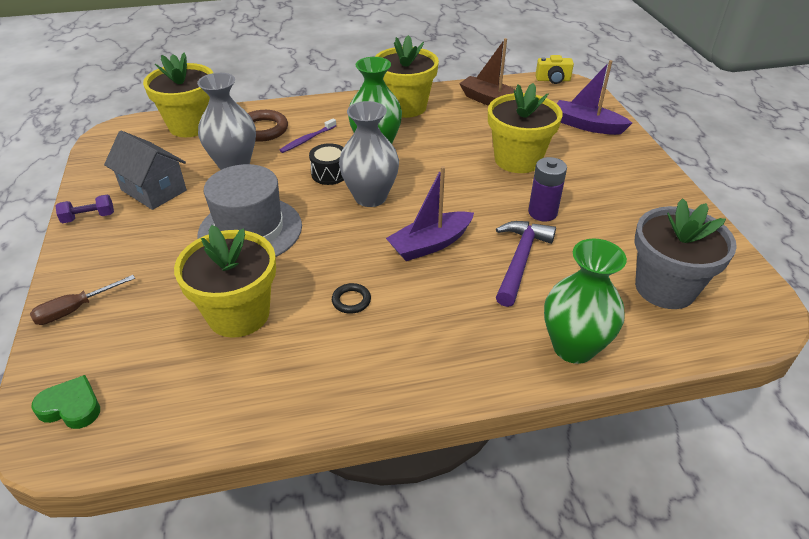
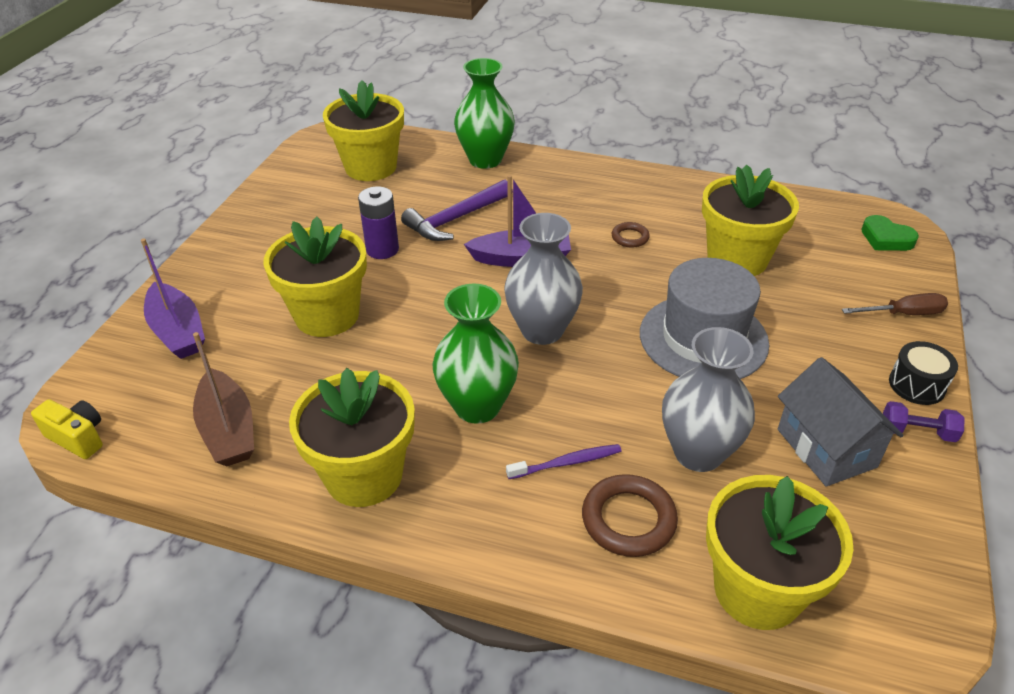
camera: 150 degrees left, 0 degrees up
(329, 174) = (570, 383): black drum -> black drum (917, 385)
(351, 300) = (630, 237): black ring -> brown ring
(665, 288) = (371, 167): grey flower pot -> yellow flower pot

